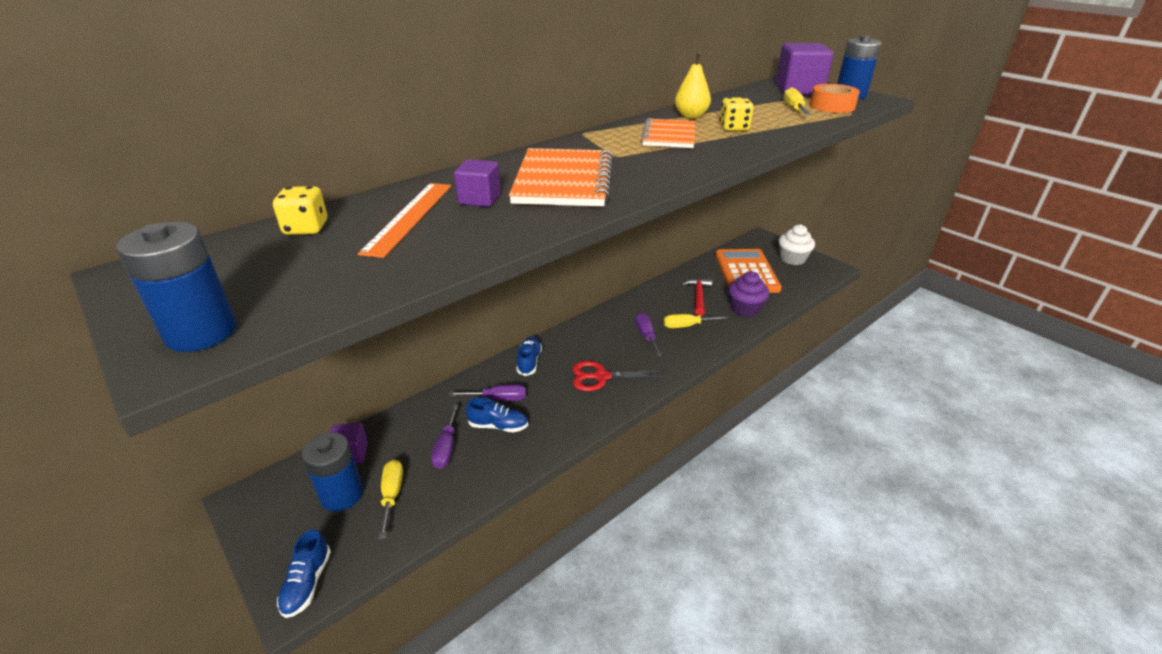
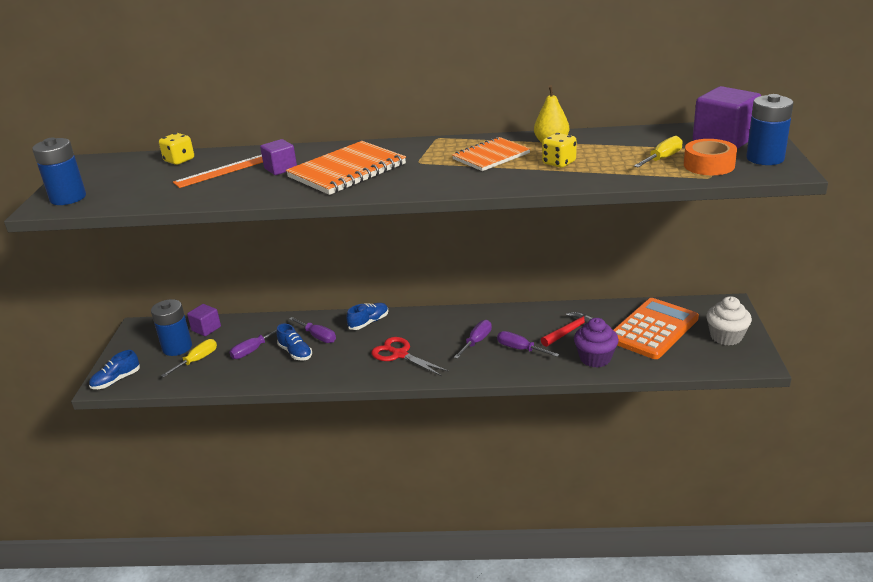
camera: 45 degrees right, 5 degrees down
(686, 326) = (520, 349): yellow screwdriver -> purple screwdriver

